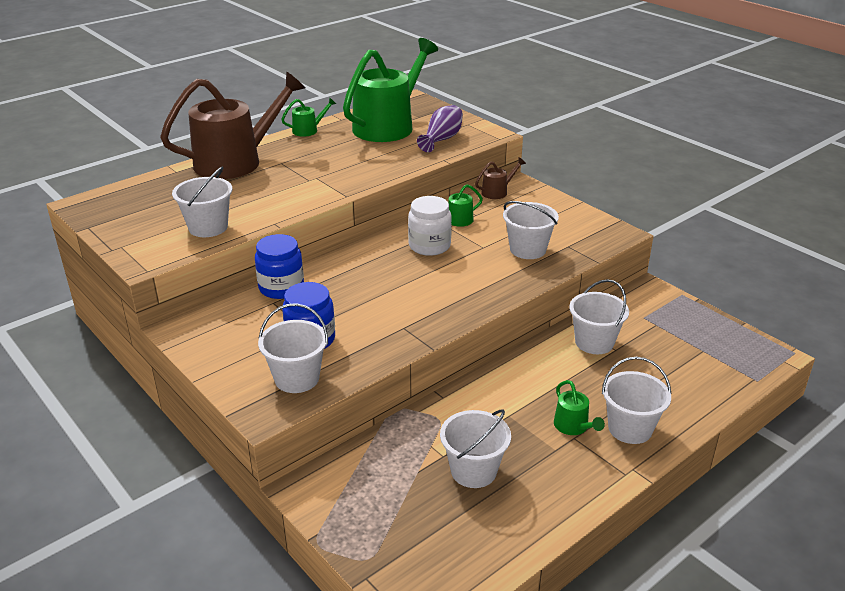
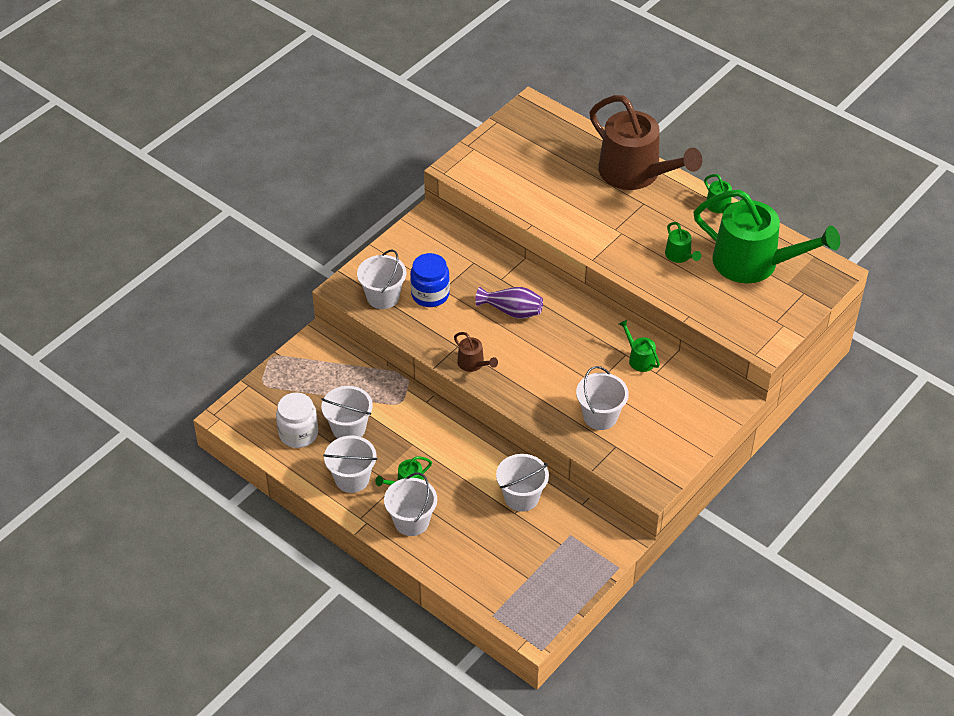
camera: 80 degrees right, 15 degrees up
(208, 227) = (514, 187): white bucket -> white bucket (352, 479)
(281, 287) = (495, 262): blue jar -> none
(363, 154) = (679, 256): none -> green watering can
(429, 246) = (587, 345): white jar -> white jar (298, 433)
(442, 139) = (736, 309): purple vase -> purple vase (512, 311)
(497, 192) = (709, 385): brown watering can -> brown watering can (473, 364)

